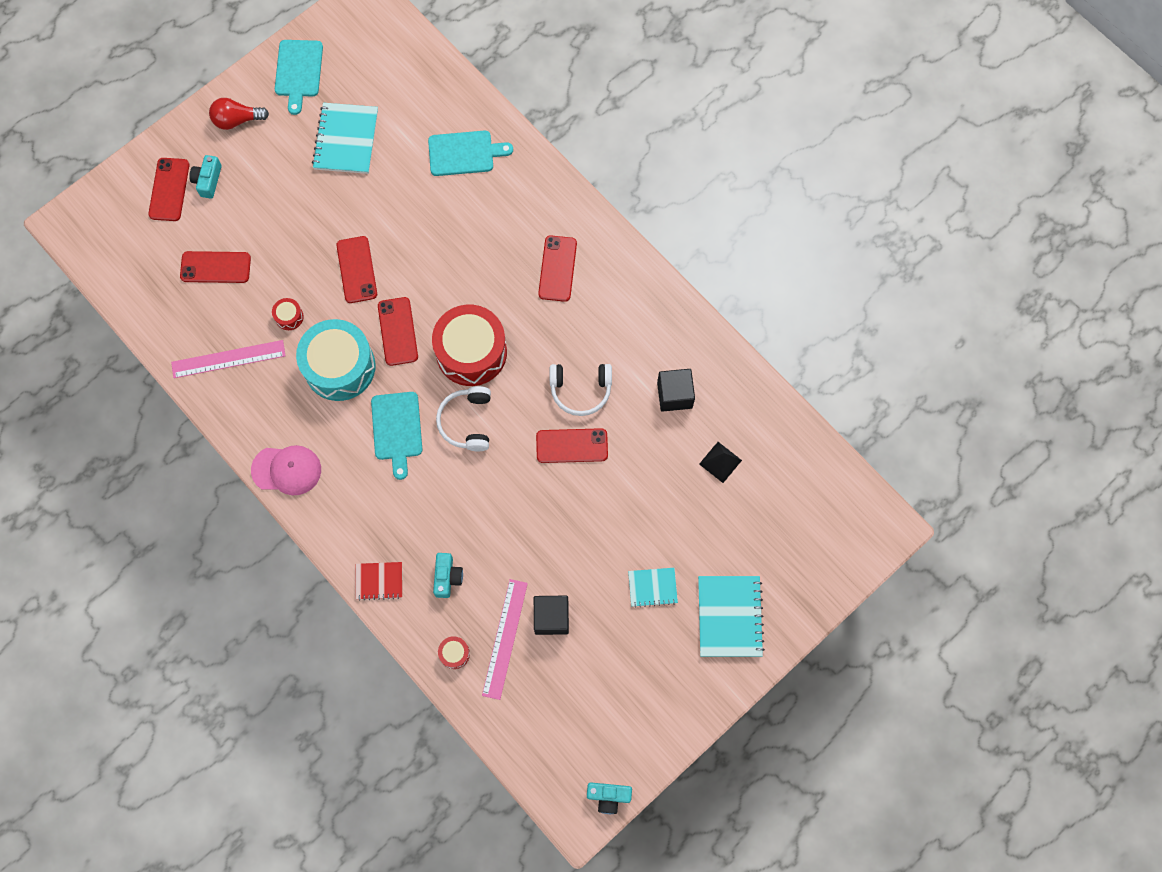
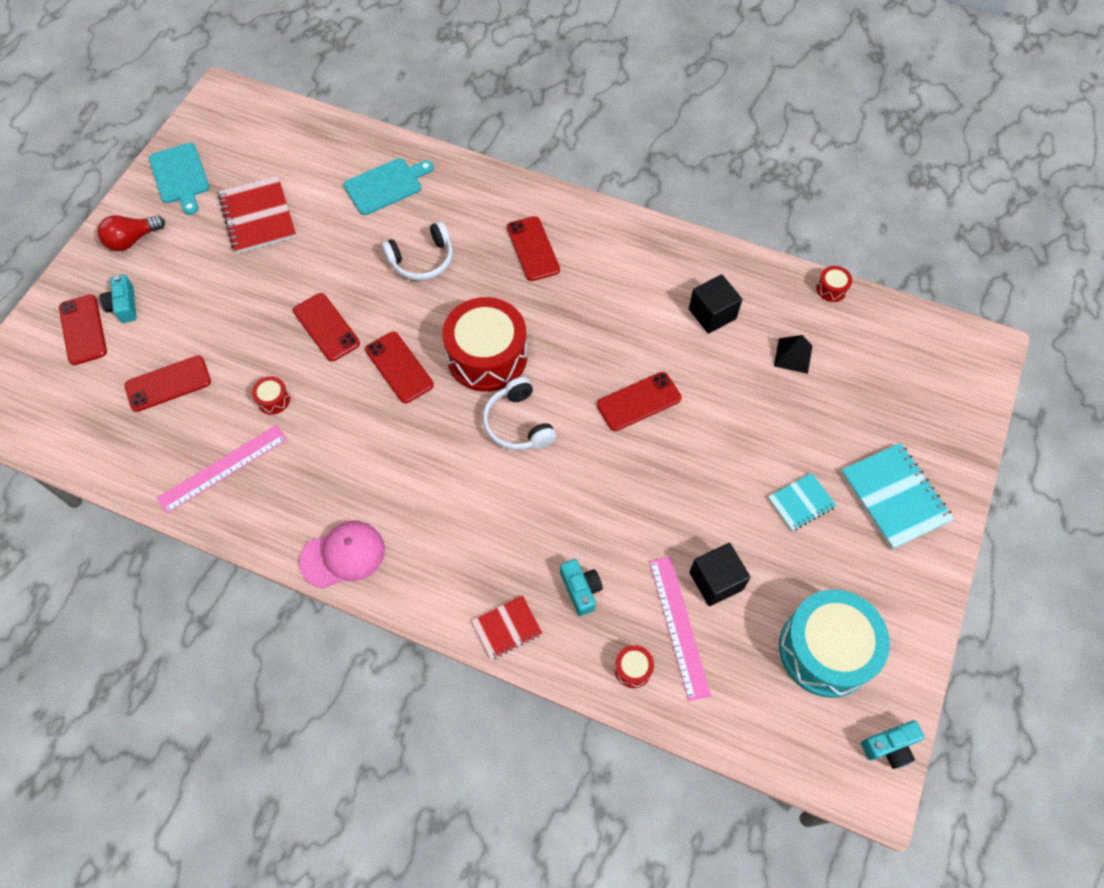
camera: 25 degrees left, 10 degrees down
(339, 367) = (353, 426): turquoise drum -> turquoise drum (825, 650)
(346, 140) = (258, 216): turquoise notebook -> red notebook
(397, 429) = (446, 462): turquoise cutting board -> none
(580, 390) = (618, 347): white headphones -> white headphones (422, 260)
(789, 416) = (831, 289): none -> red drum

